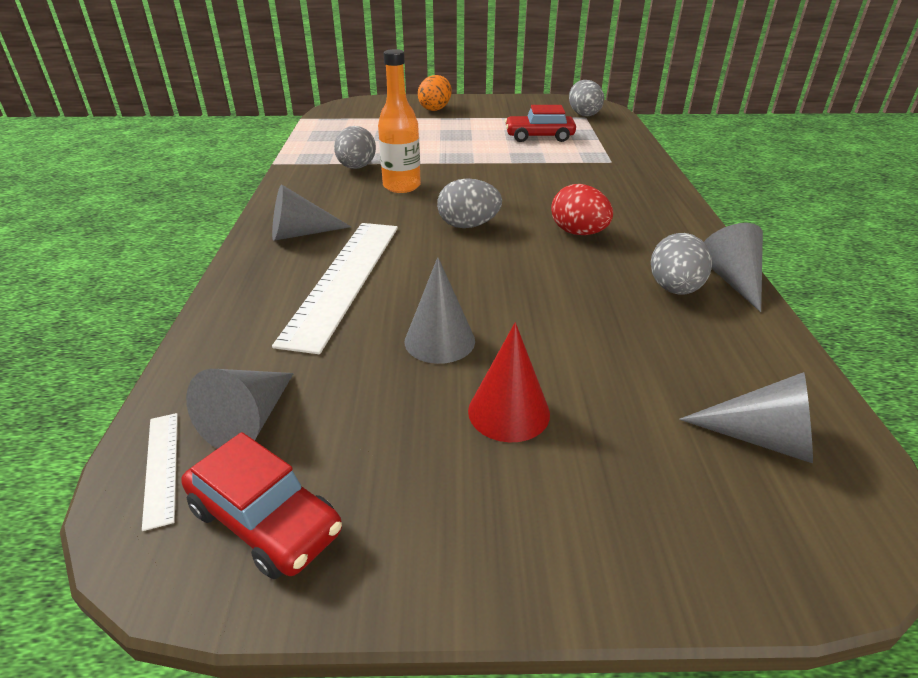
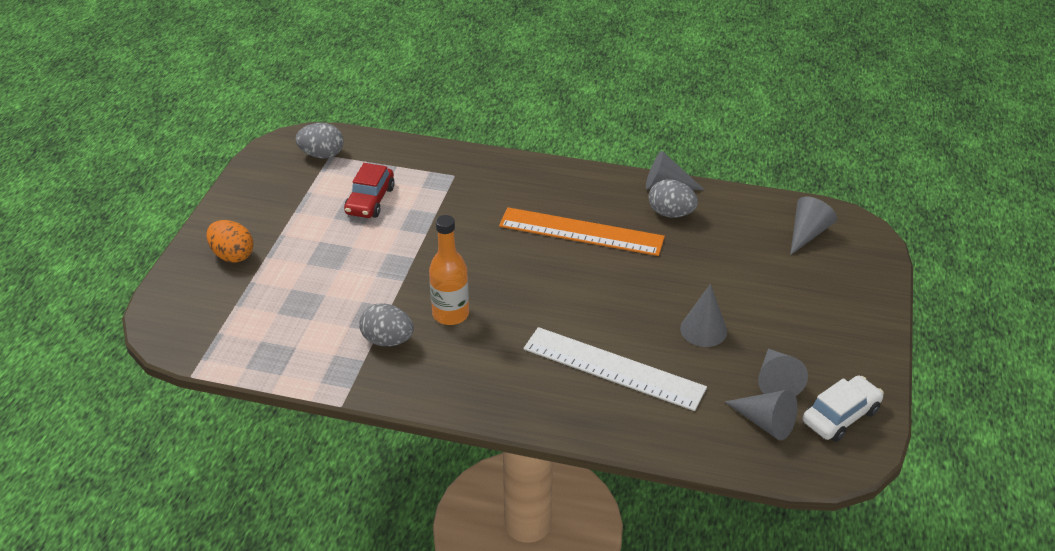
camera: 75 degrees left, 5 degrees up
(162, 467) = (799, 460): white ruler -> none
(265, 520) = (840, 416): red car -> white car
(301, 233) = (525, 389): grey cone -> grey cone (776, 381)
(468, 225) = (547, 287): grey egg -> none
(508, 412) = (775, 314): red cone -> none
(578, 233) = (581, 232): red egg -> orange ruler

